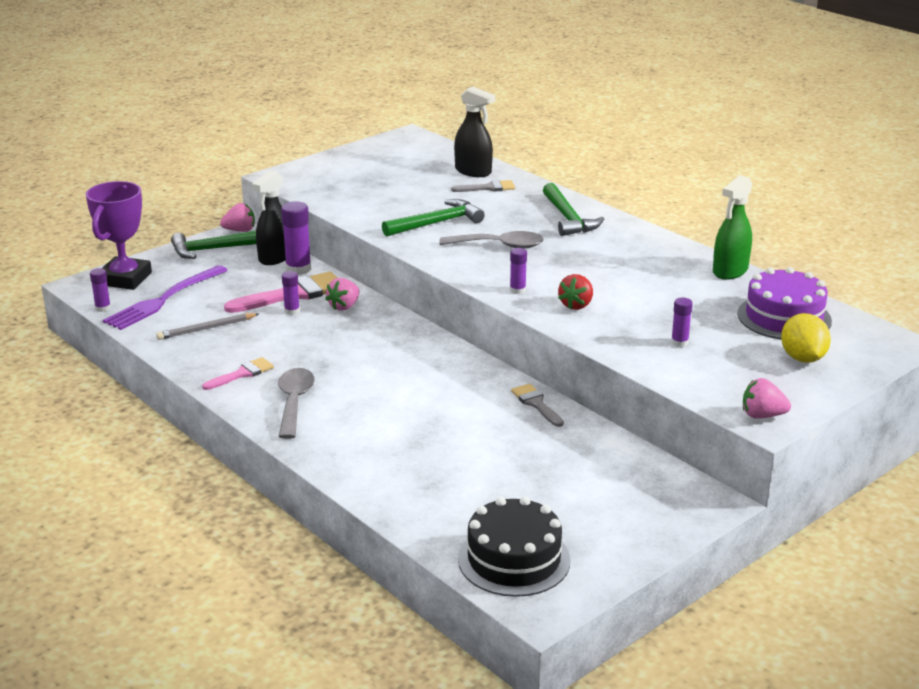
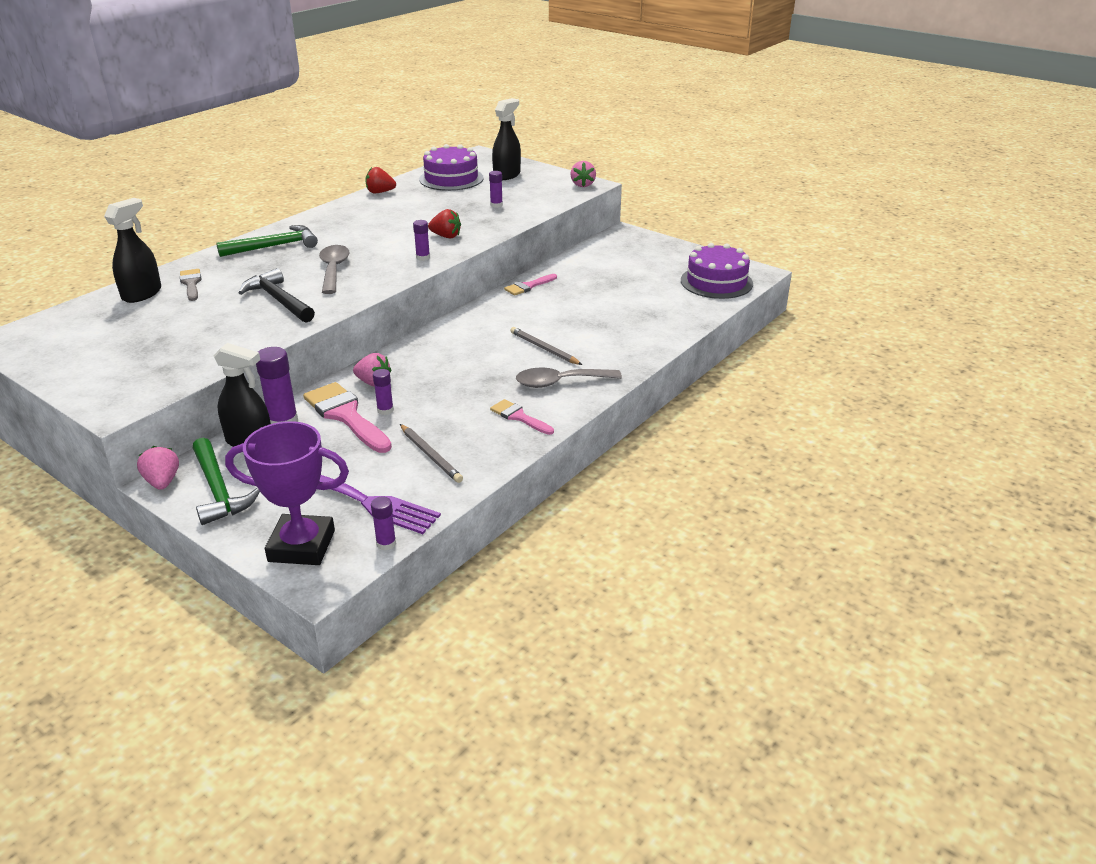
camera: 100 degrees left, 5 degrees up
(371, 400) = (544, 349): none -> grey pencil
(436, 223) = (279, 300): green hammer -> black hammer
(514, 559) = (716, 282): black cake -> purple cake
(536, 404) = (528, 286): grey brush -> pink brush
(730, 271) = (380, 192): green spray bottle -> red strawberry
(802, 358) = (507, 175): yellow lemon -> black spray bottle

